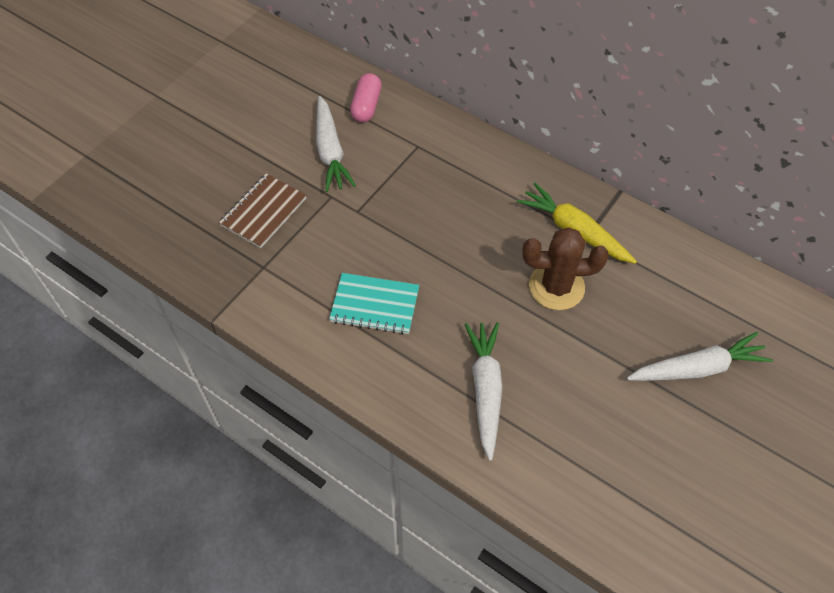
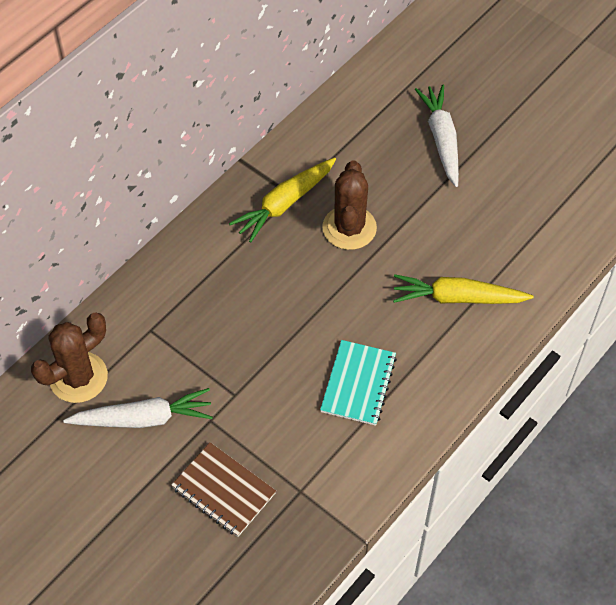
camera: 85 degrees left, 0 degrees up
(366, 106) = (78, 377): pink capsule -> brown cactus
(485, 390) = (457, 298): white carrot -> yellow carrot

